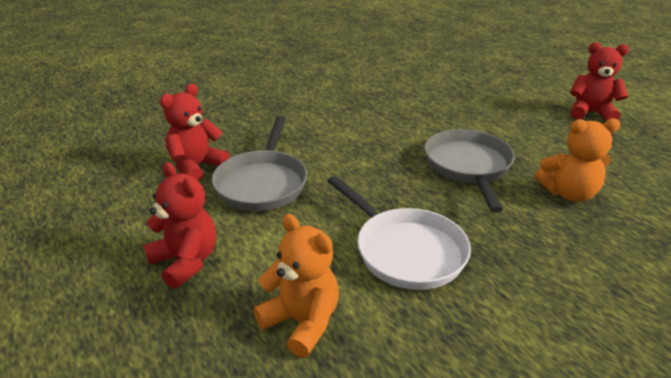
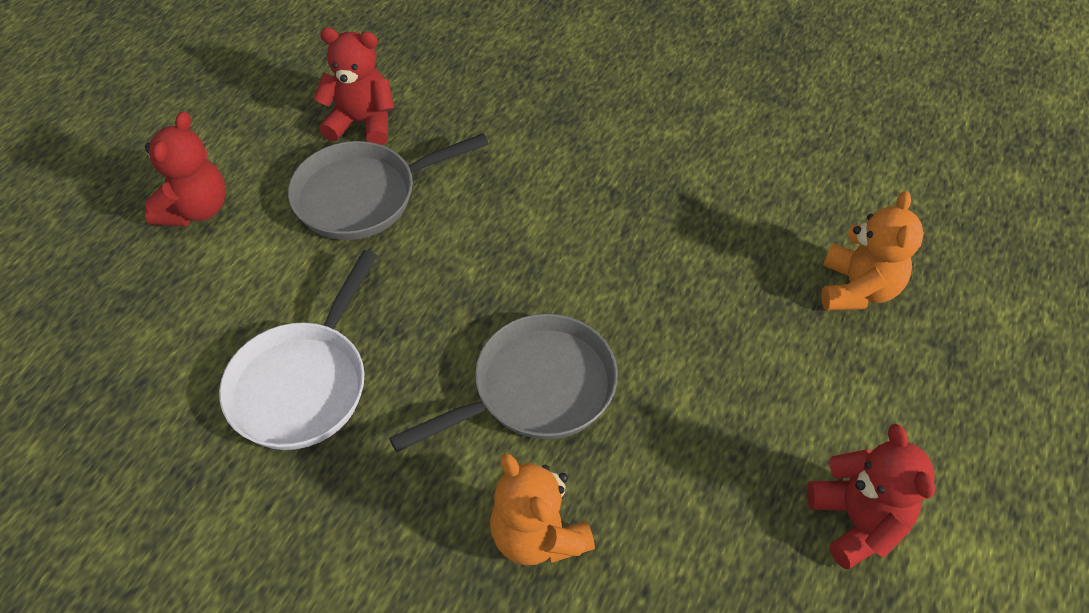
camera: 60 degrees right, 20 degrees up
(302, 322) = (150, 341): orange teddy bear -> orange teddy bear (857, 289)

